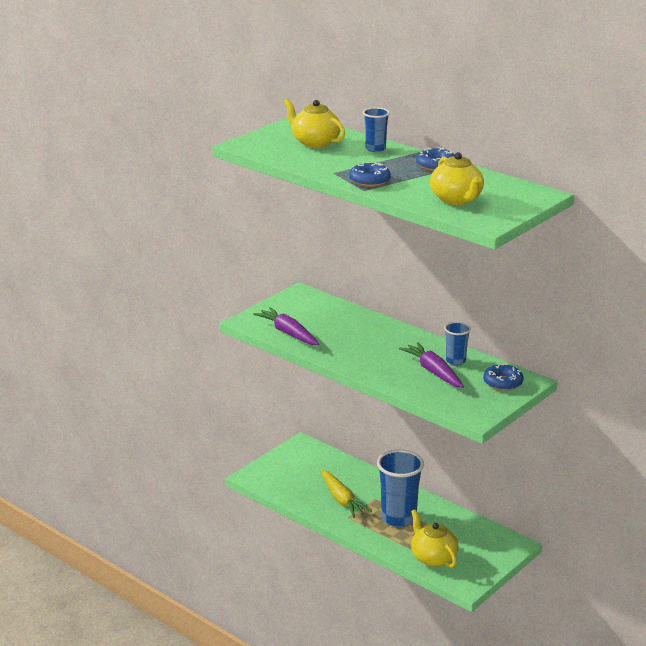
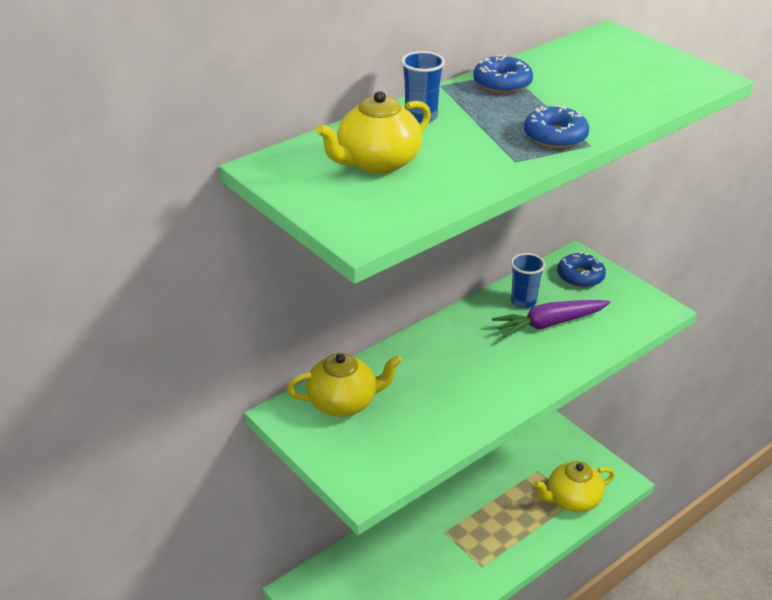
camera: 80 degrees left, 10 degrees up
(288, 333) = (417, 444): purple carrot -> none
(342, 500) = (442, 566): yellow carrot -> none
(398, 518) = (490, 516): blue cup -> none
(456, 199) = (629, 86): yellow teapot -> yellow teapot (343, 402)

